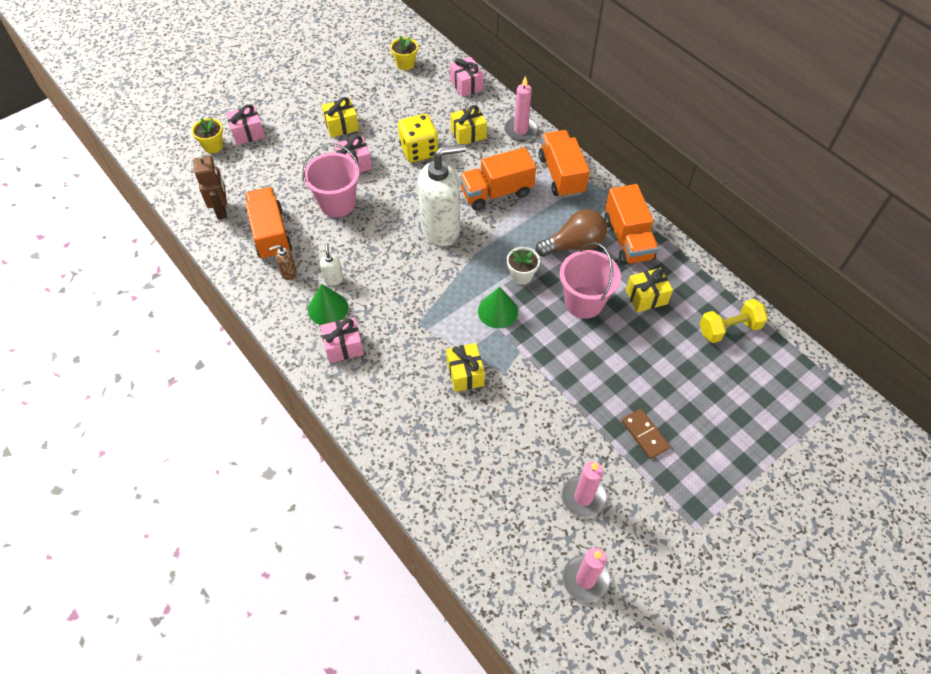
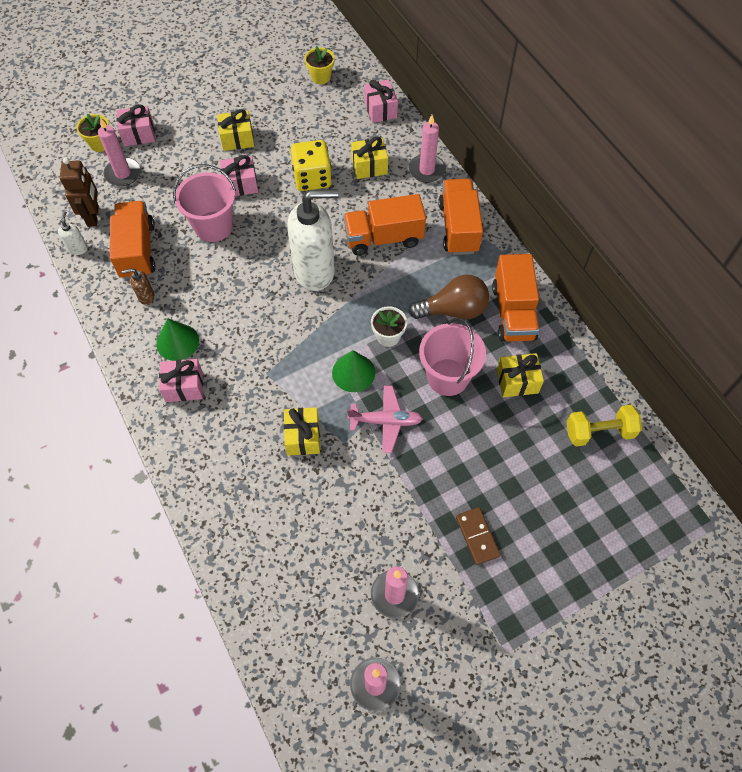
camera: 10 degrees right, 5 degrees up
(241, 169) = (123, 174): none -> pink candle
(333, 279) = (190, 310): white soap dispenser -> white soap dispenser (78, 249)
(537, 349) = (386, 421): none -> pink plane

